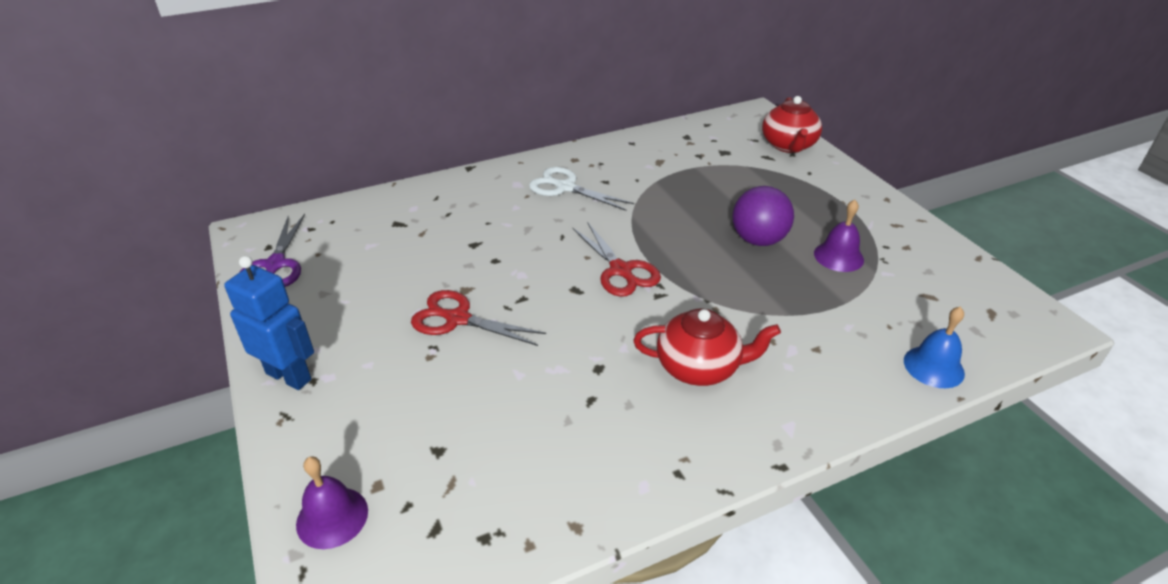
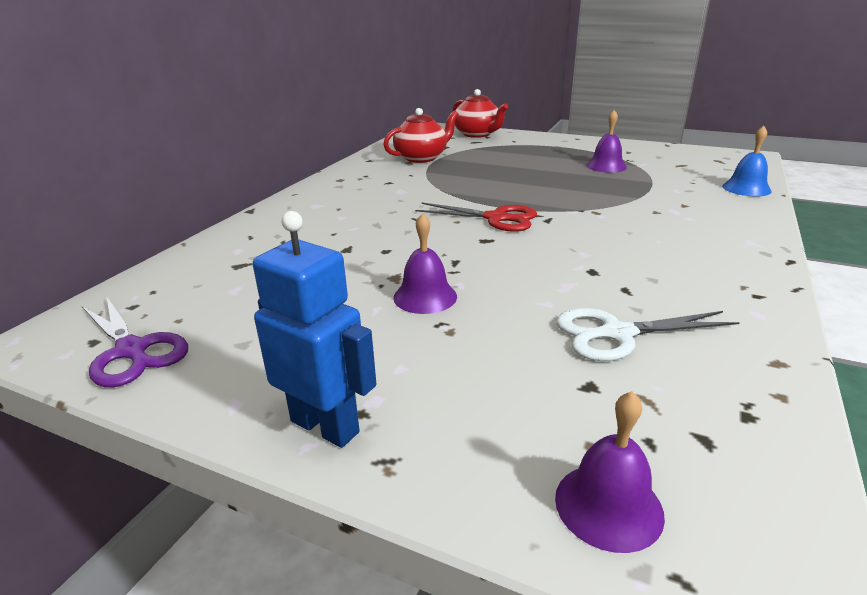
camera: 40 degrees left, 10 degrees down
(289, 376) = (325, 426): blue robot -> blue robot turned 45 degrees clockwise
(457, 319) = (425, 297): red scissors -> purple bell
(565, 187) = (362, 194): white scissors -> white scissors (616, 334)
(699, 367) = (648, 241): red teapot -> red teapot (421, 157)
(758, 240) = (549, 175): purple ball -> none

